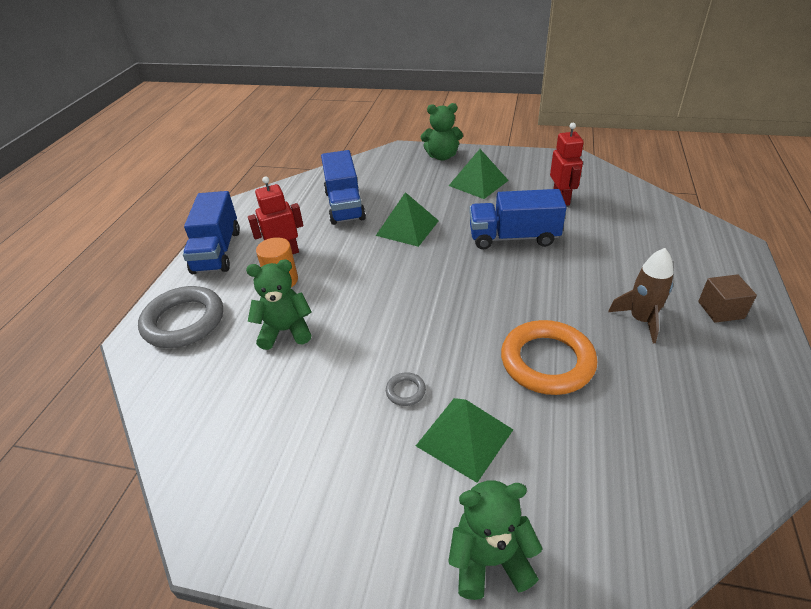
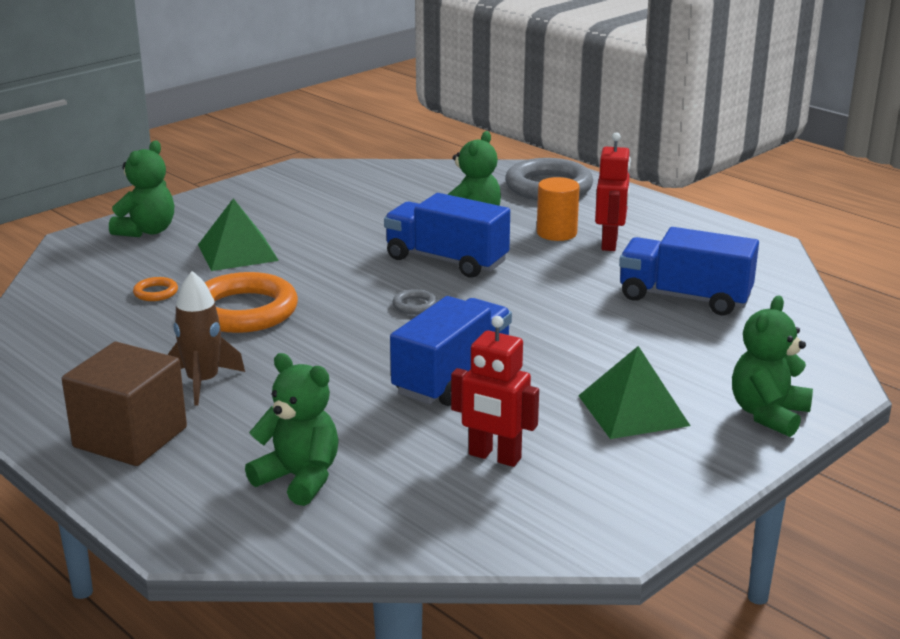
camera: 120 degrees right, 15 degrees down
(217, 251) = (660, 215): blue truck -> blue truck (446, 260)
(405, 391) = (318, 246): grey ring -> grey ring (414, 305)
(407, 228) = (572, 319): green pyramid -> none
(584, 437) = (156, 292): none -> orange ring
(654, 237) = (299, 479): none -> green teddy bear
(720, 310) = (130, 437): brown cube -> brown cube, size x1.72

